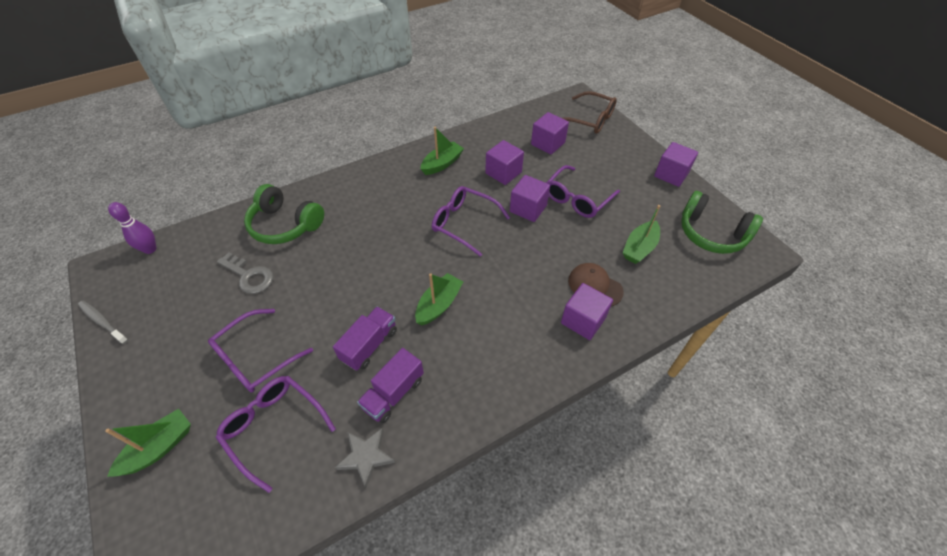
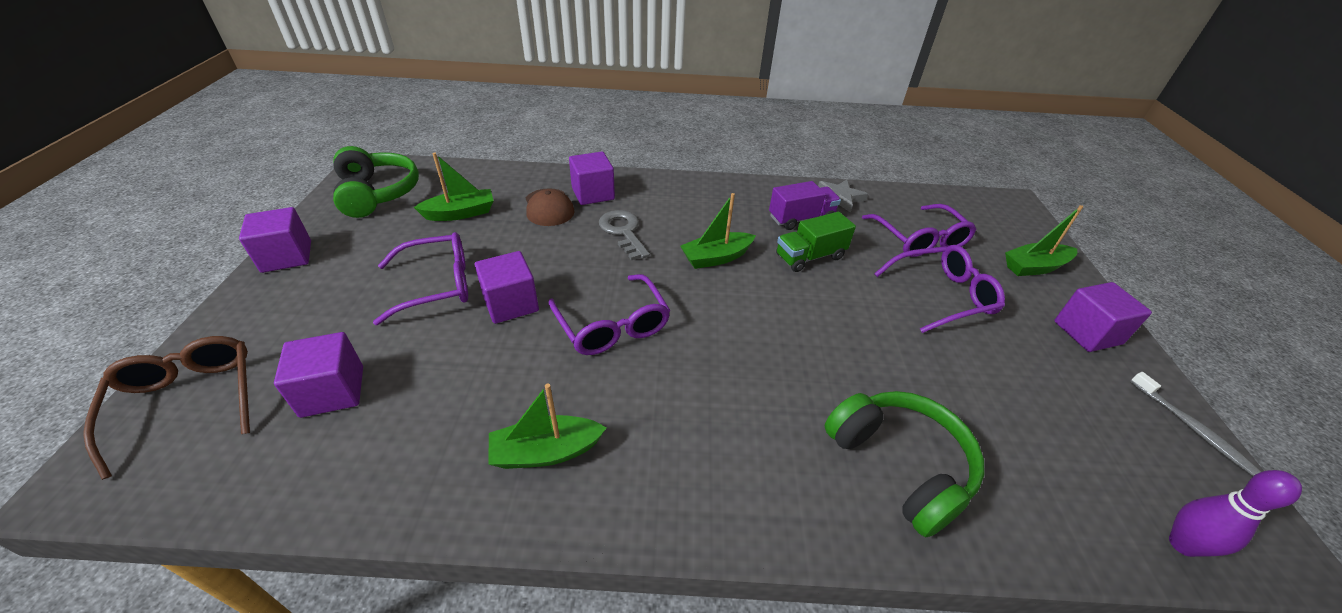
camera: 150 degrees left, 10 degrees down
(249, 276) = (961, 396): grey key -> grey key (623, 232)
(369, 345) = (810, 257): purple truck -> green truck
(503, 173) = (472, 374): purple cube -> purple cube (1087, 332)

